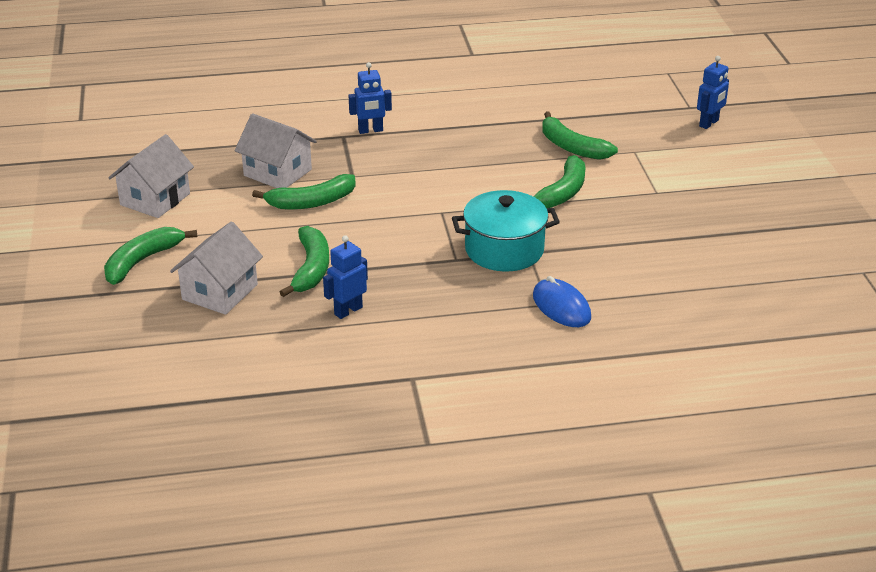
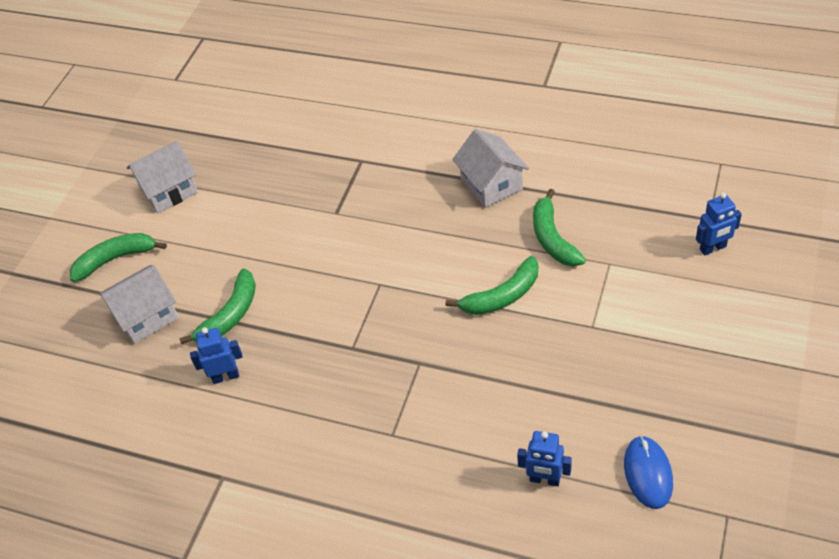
camera: 35 degrees right, 15 degrees up
(278, 172) = (279, 189): white house -> white house (491, 184)
(311, 202) = (282, 235): green banana -> none
(370, 130) = (388, 161): blue robot -> blue robot (544, 479)
(504, 250) = (400, 351): turquoise pot -> none
(561, 307) = (400, 443): blue mouse -> blue mouse (648, 473)

